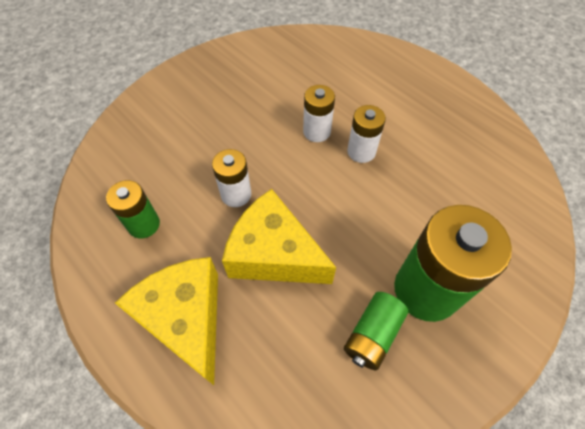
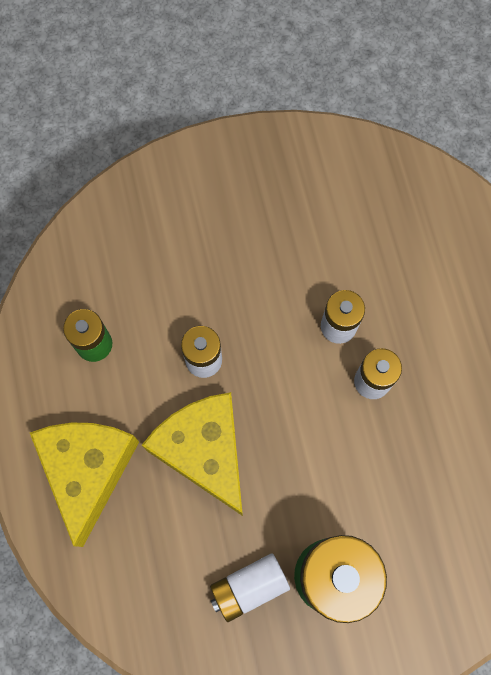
camera: 30 degrees right, 15 degrees up
(372, 334) = (249, 587): green battery -> white battery

